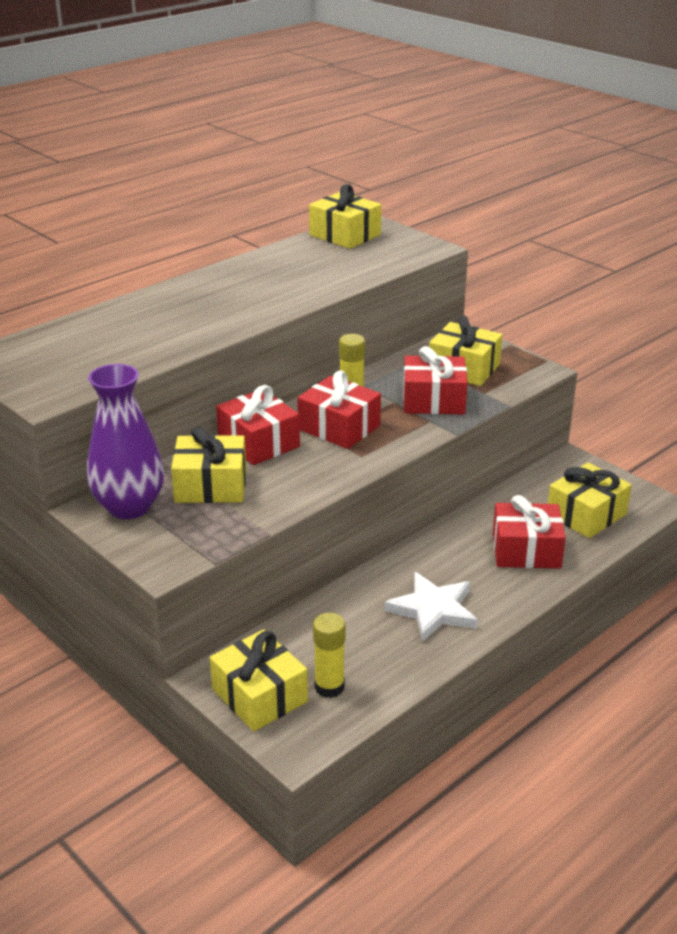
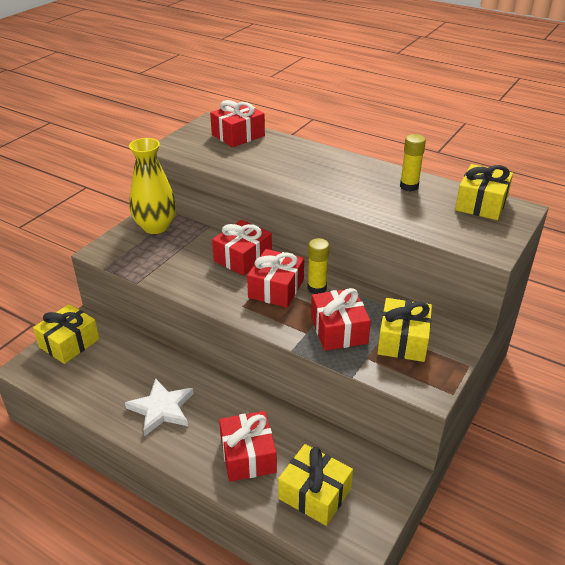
camera: 75 degrees right, 5 degrees up
(57, 341) = (238, 135): none -> red gift
(129, 507) = (155, 227): purple vase -> yellow vase
(211, 485) = (185, 250): yellow gift -> none
(329, 687) = (78, 371): yellow glue stick -> yellow glue stick (409, 186)

